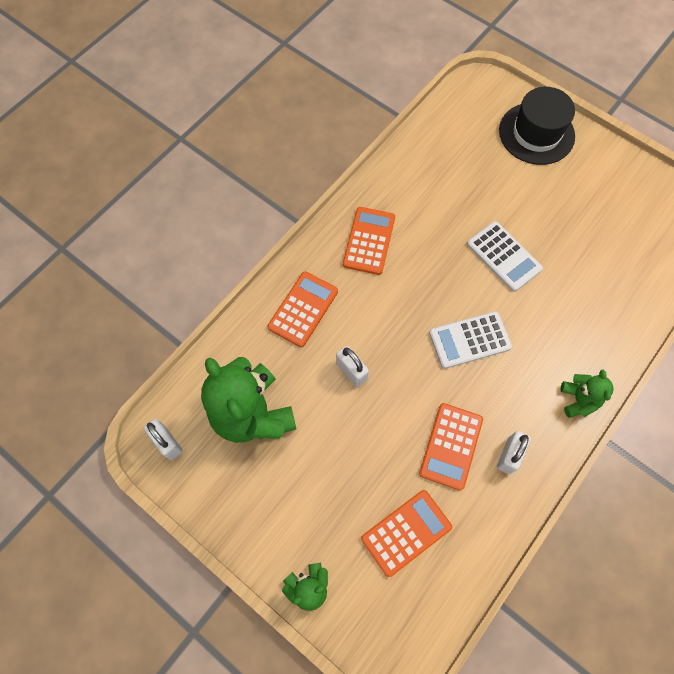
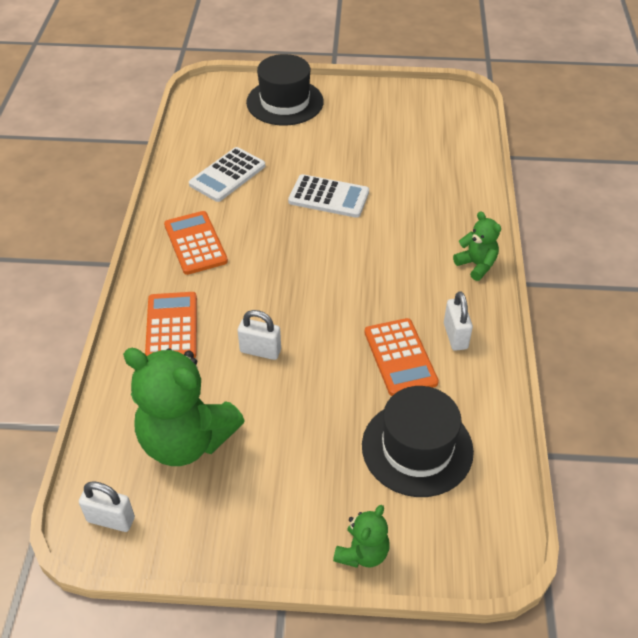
camera: 35 degrees left, 20 degrees down
(406, 532) = (417, 448): orange calculator -> black hat
(469, 340) = (350, 270): white calculator -> white calculator (227, 175)

